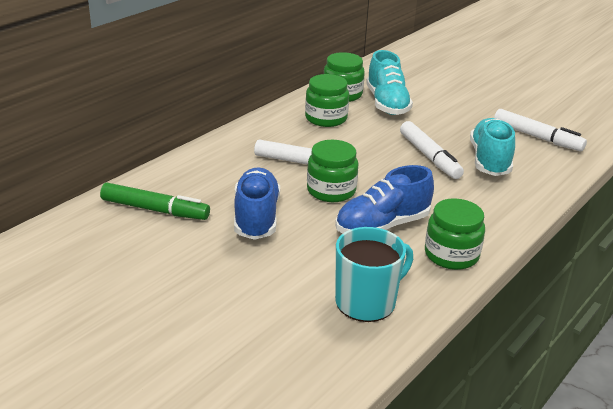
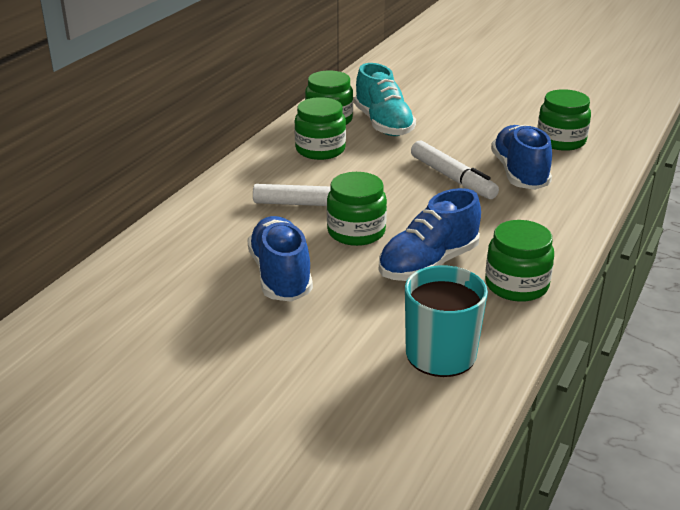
camera: 10 degrees left, 0 degrees up
(155, 210) = (156, 284): green marker -> none
(489, 160) = (519, 173): turquoise shoe -> blue shoe
(537, 137) = (561, 141): white marker -> green jar

